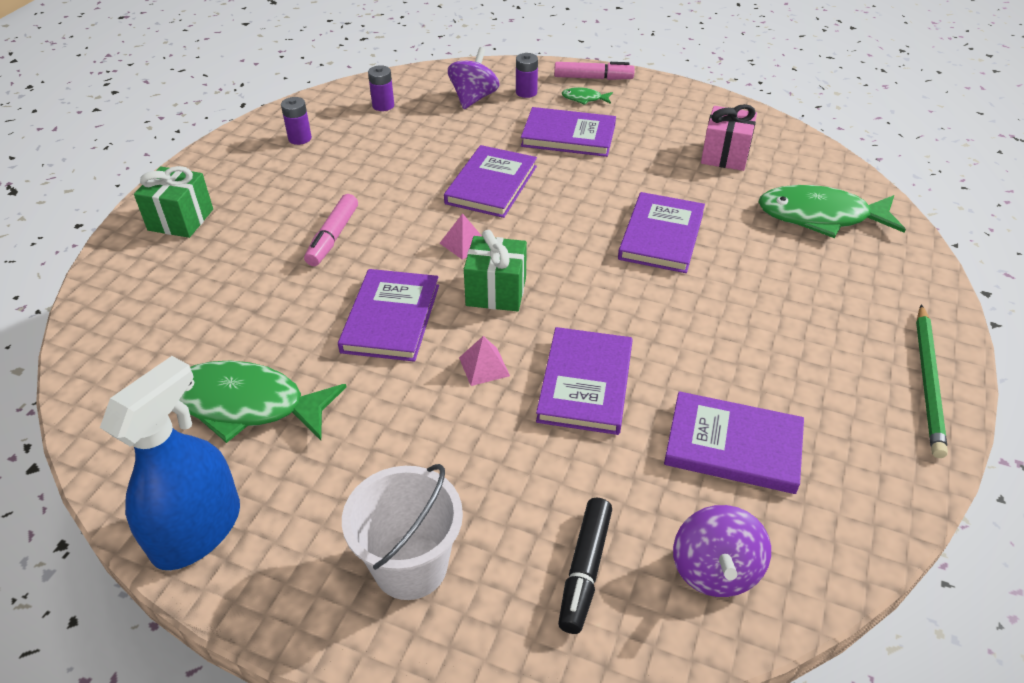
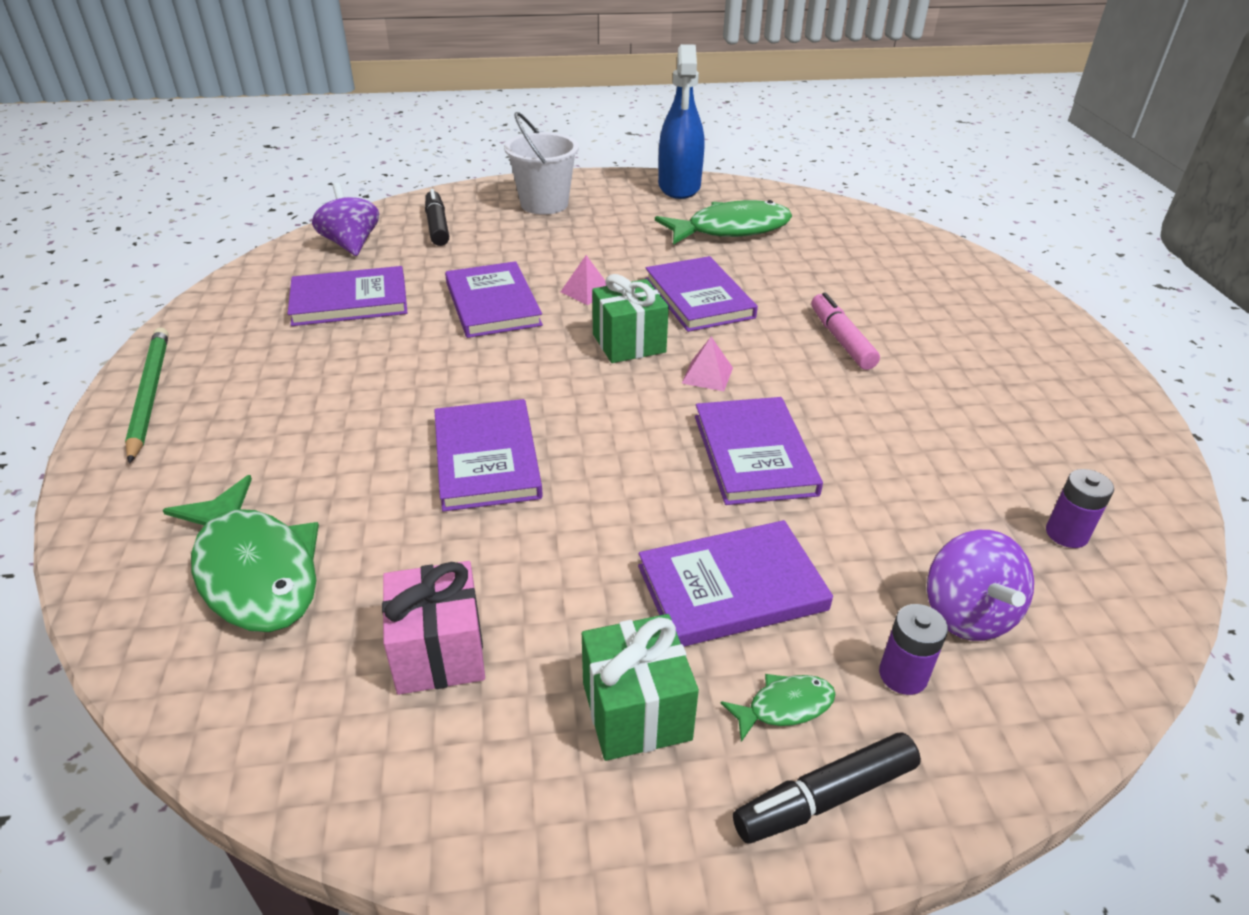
camera: 150 degrees right, 5 degrees down
(181, 220) = (998, 309): green gift -> green gift (636, 711)
(300, 138) = (1065, 433): purple battery -> none
(593, 78) = (825, 797): pink marker -> black marker
(820, 217) = (255, 570): green fish -> green fish turned 75 degrees clockwise

